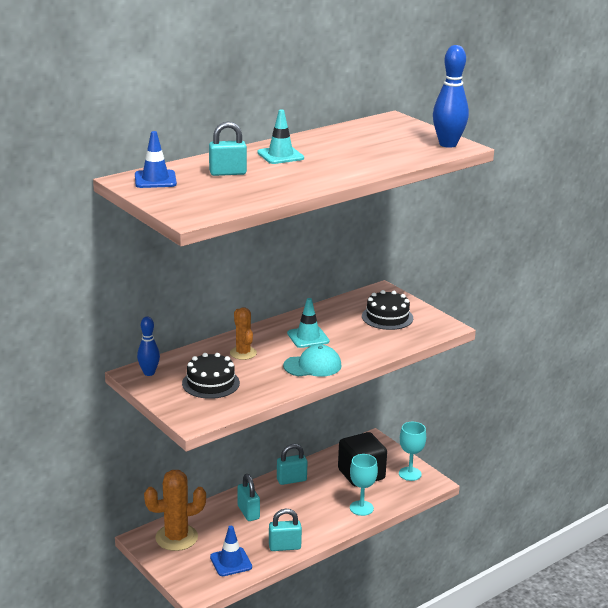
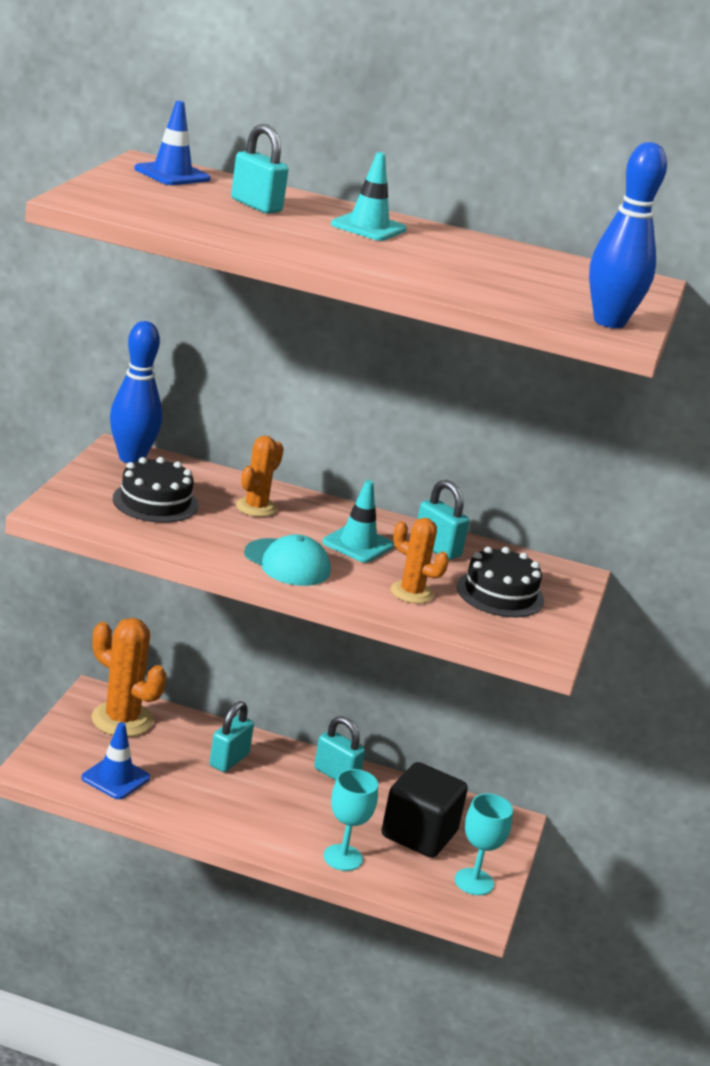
camera: 50 degrees right, 0 degrees up
(149, 373) = (131, 458): blue bowling pin -> blue bowling pin, size x1.61
(284, 547) = (189, 813): turquoise padlock -> turquoise padlock (437, 549)
(369, 341) = (411, 592): none -> orange cactus

